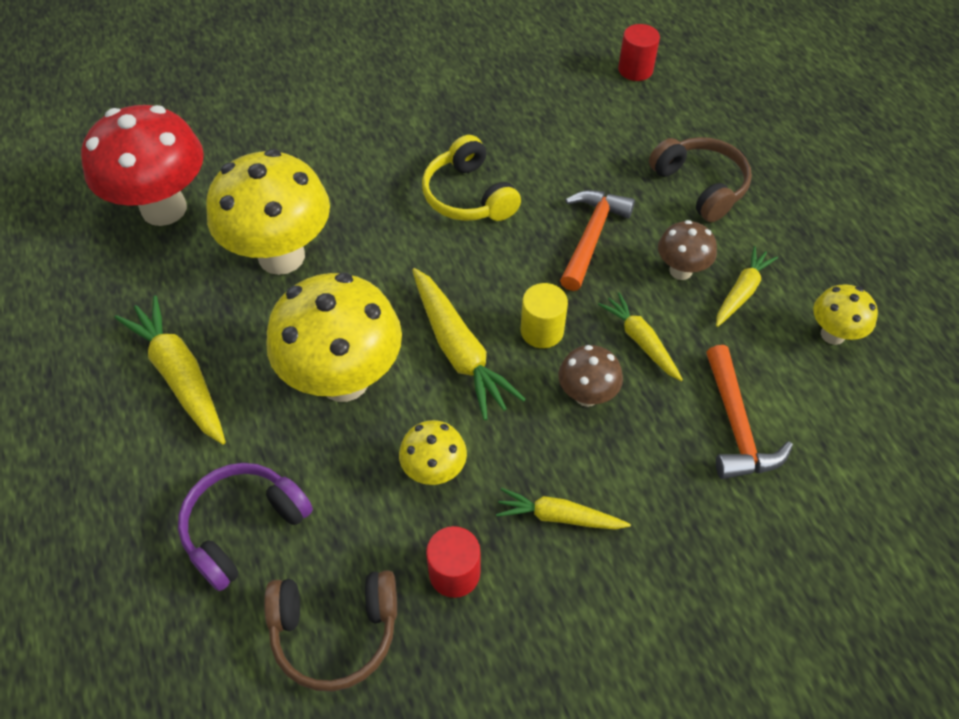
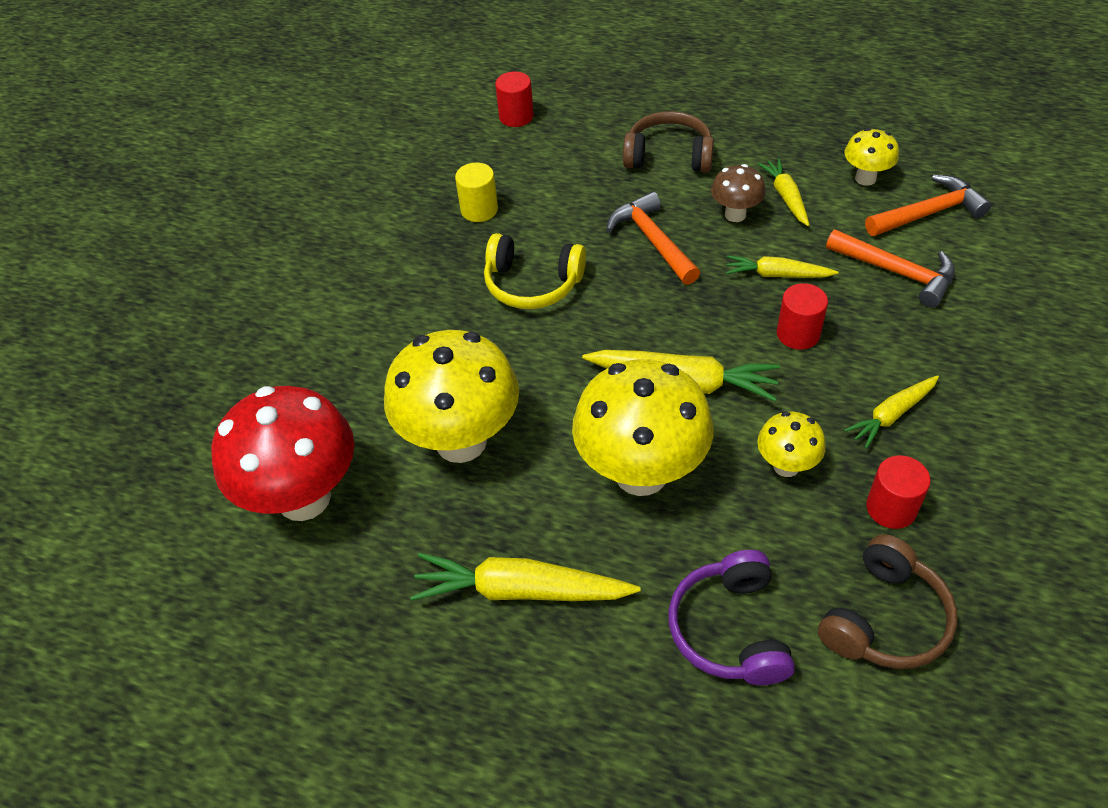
camera: 45 degrees left, 5 degrees down
(542, 331) = (713, 322): yellow cylinder -> yellow cylinder (479, 210)
(586, 395) = (798, 334): brown mushroom -> red cylinder
(842, 408) = (929, 213): none -> orange hammer

